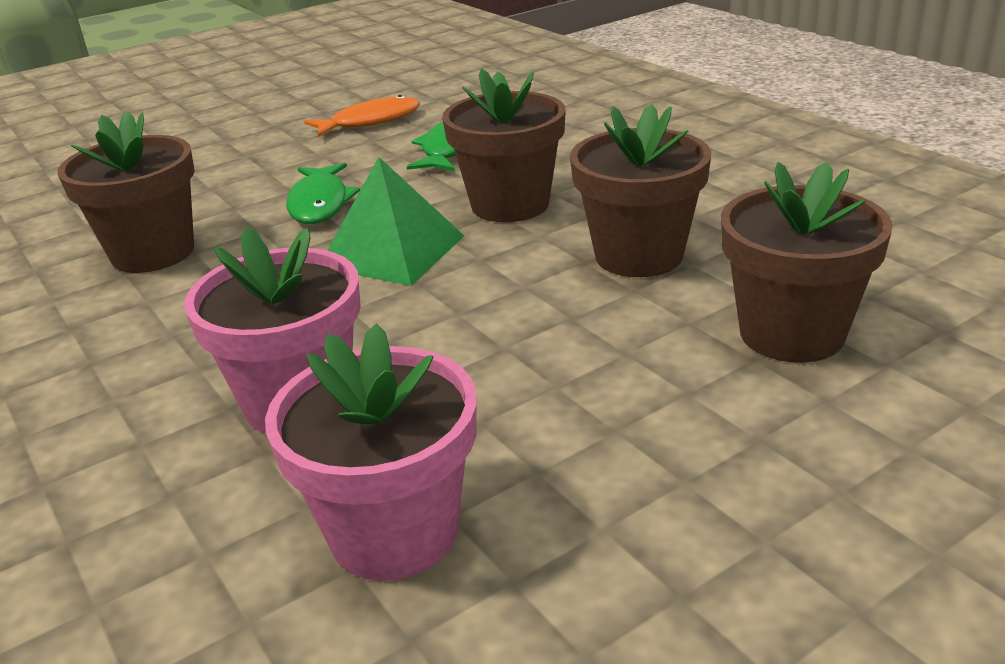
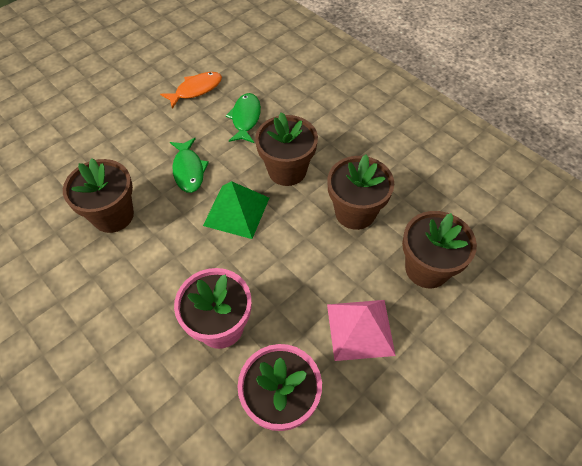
camera: 10 degrees left, 25 degrees up
(618, 419) = (360, 329): none -> pink pyramid

